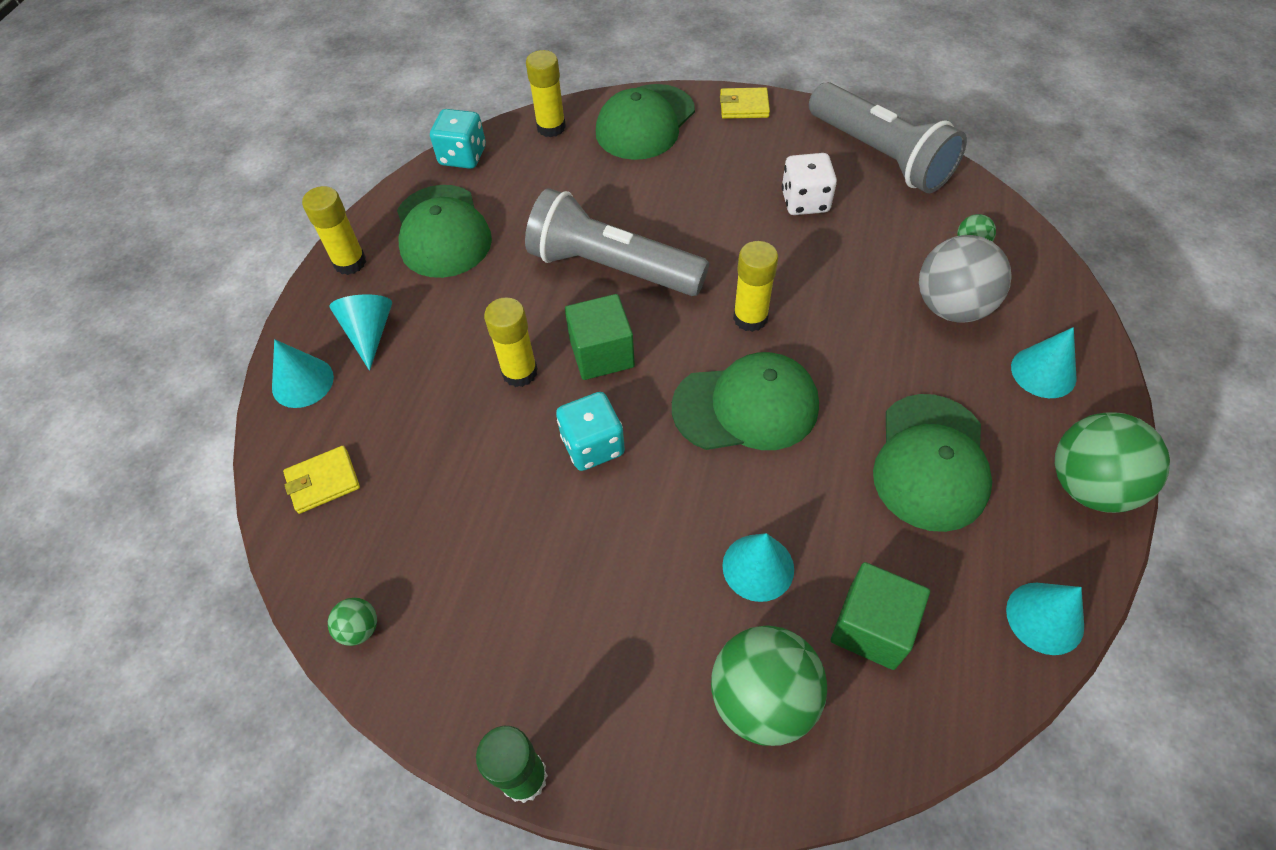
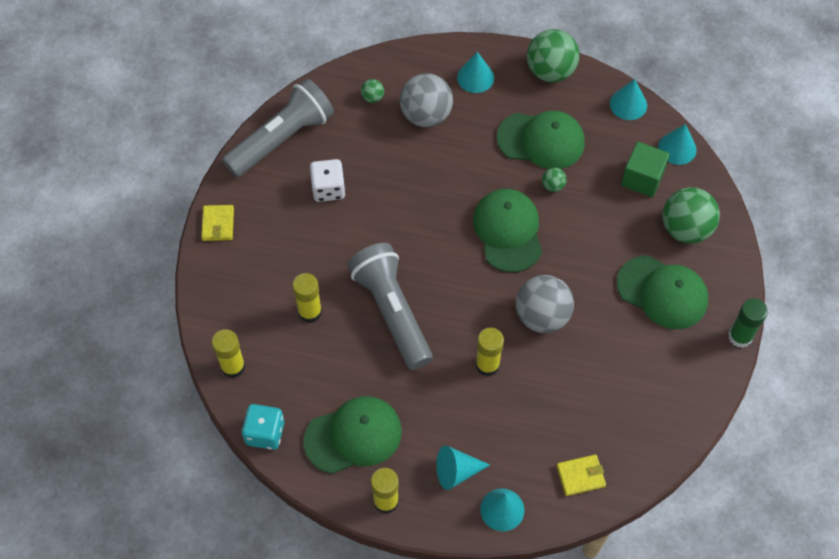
camera: 95 degrees left, 5 degrees up
(323, 481) = (580, 476): yellow wallet -> yellow wallet turned 75 degrees counterclockwise
(360, 628) = (674, 432): green ball -> green ball (553, 186)
(592, 445) = (542, 316): turquoise dice -> grey ball
(602, 354) = (470, 315): green cube -> none
(612, 268) = (392, 312): grey flashlight -> grey flashlight turned 135 degrees clockwise
(645, 122) = (232, 295): green cap -> green cap (662, 292)
(750, 318) = (437, 227): yellow glue stick -> yellow glue stick (310, 312)
(758, 567) = (614, 228): turquoise cone -> turquoise cone (677, 148)

